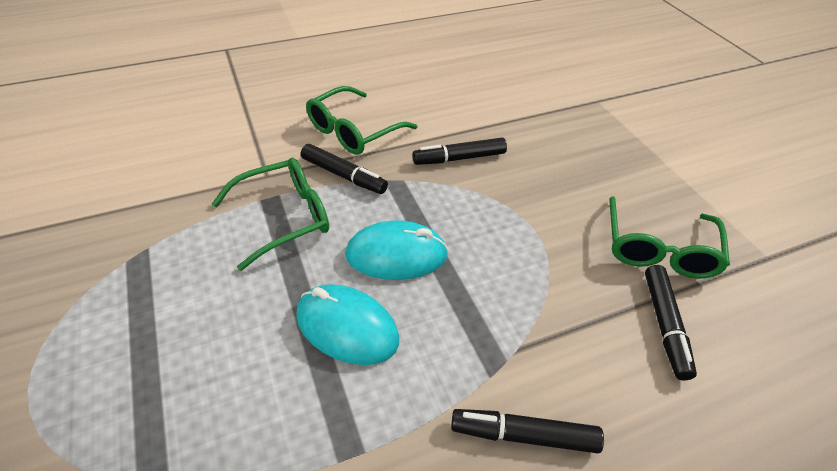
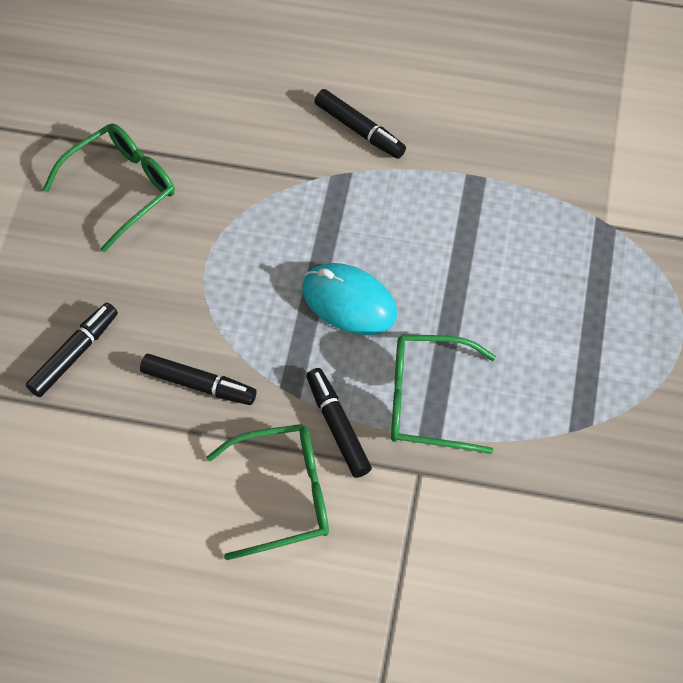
camera: 145 degrees left, 15 degrees up
(347, 327) = (430, 259): turquoise mouse -> none
(664, 325) = (192, 136): black marker -> black marker (74, 354)

